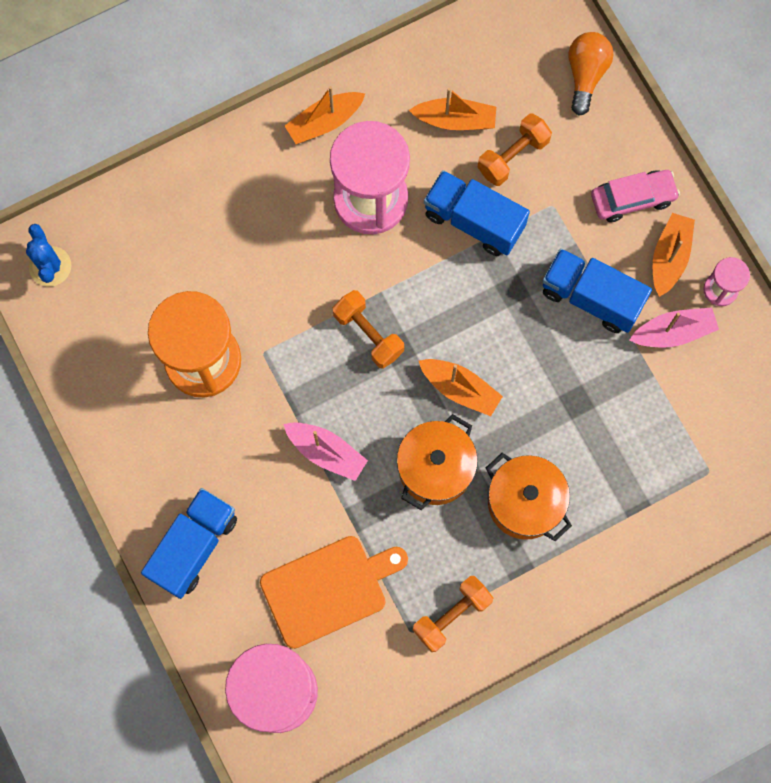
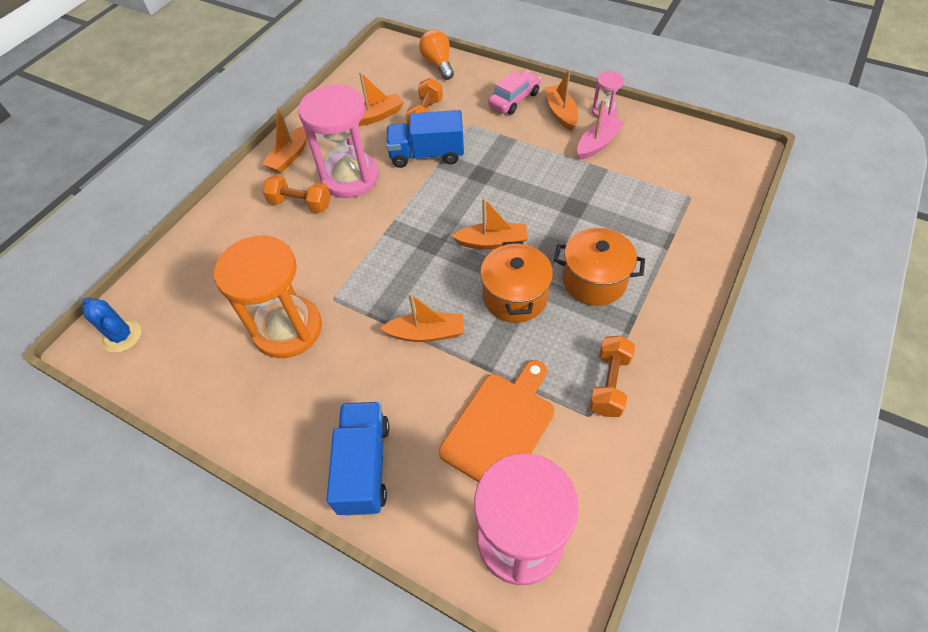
camera: 30 degrees left, 20 degrees down
(326, 452) = (426, 333): pink boat -> orange boat
(368, 334) = (403, 246): orange dumbbell -> orange dumbbell (300, 203)
(591, 297) = (533, 153): blue truck -> none

